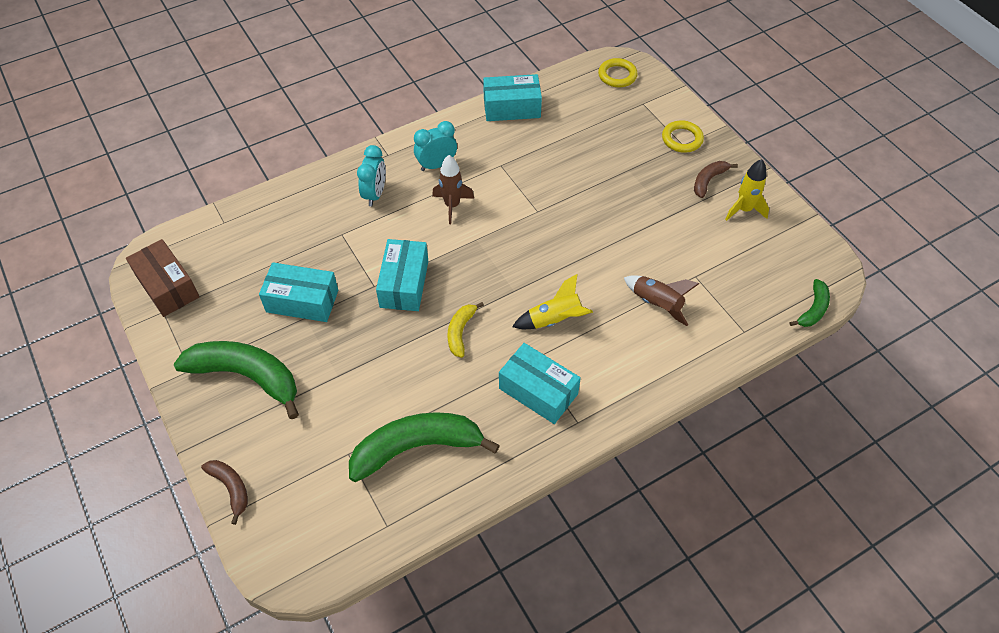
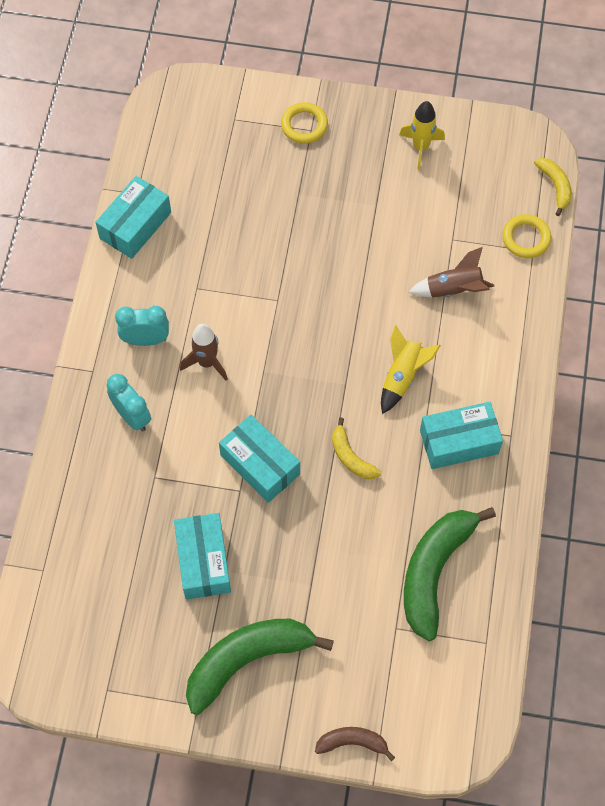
camera: 50 degrees left, 10 degrees up
(167, 286) = (79, 668): brown box -> none
(302, 301) = (203, 561): turquoise box -> turquoise box turned 60 degrees counterclockwise
(436, 165) = (146, 340): turquoise clock -> turquoise clock turned 75 degrees clockwise
(617, 75) = (181, 110): yellow ring -> yellow ring (526, 238)
(708, 181) = (367, 146): brown banana -> none
(813, 309) = (555, 186): green banana -> yellow banana

